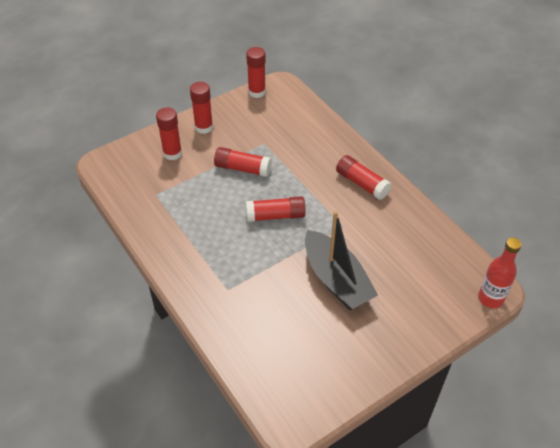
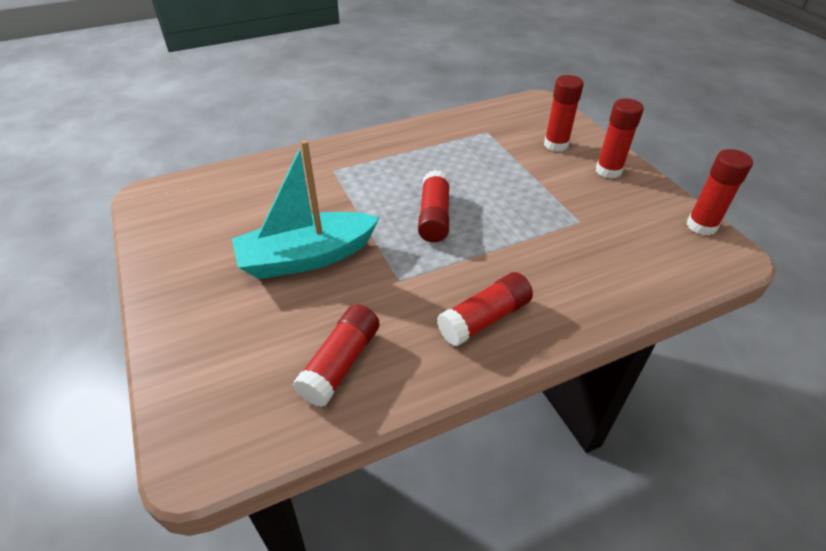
camera: 100 degrees right, 5 degrees down
(242, 168) = (526, 197): red glue stick -> red glue stick (341, 363)
(336, 280) = (307, 257): black boat -> turquoise boat
(490, 298) = (180, 445): red bottle -> none

